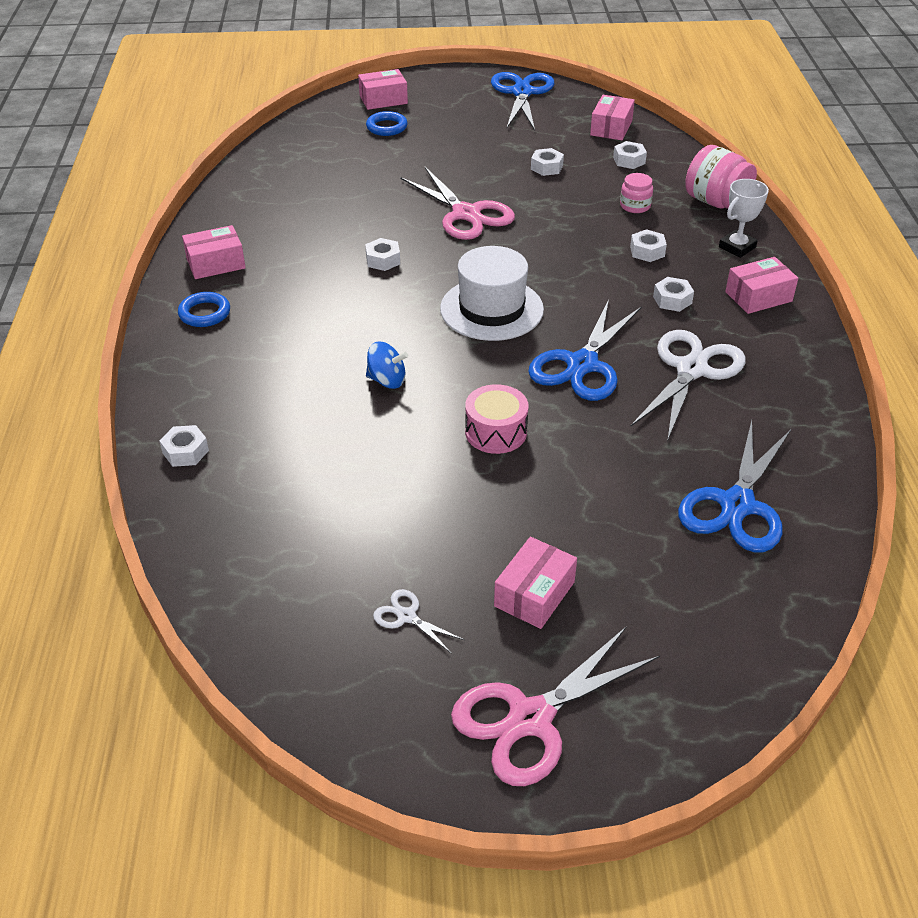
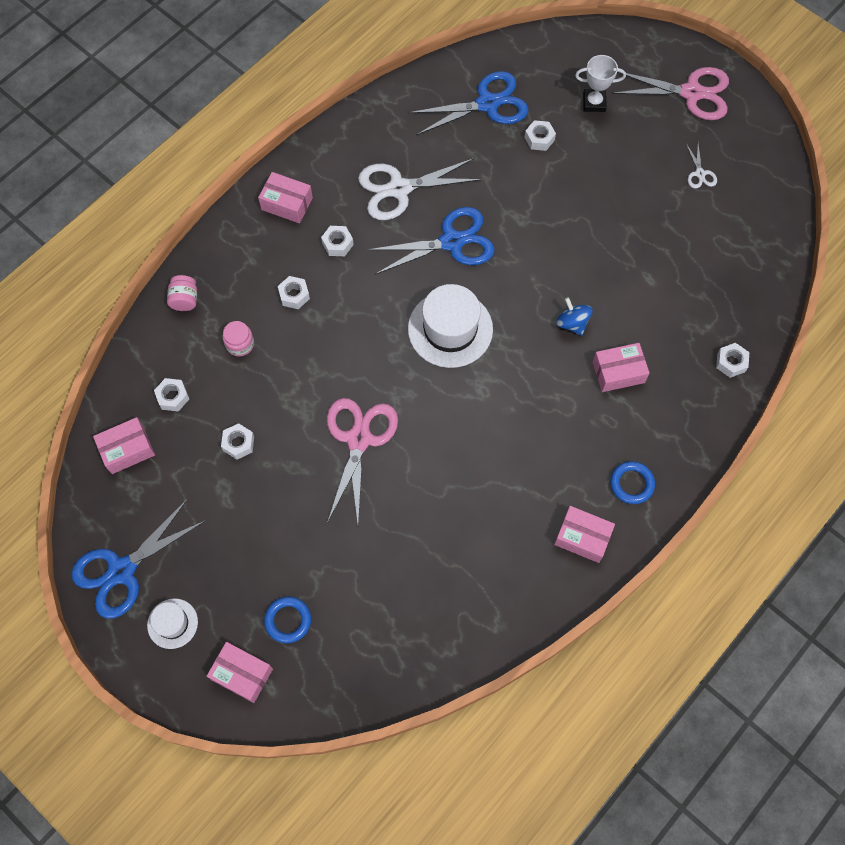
camera: 135 degrees left, 25 degrees up
(383, 260) = (467, 438): white nut -> white nut (539, 139)
(457, 93) = (172, 623): none -> white hat
(496, 432) = (551, 237): pink drum -> none
(534, 594) = (632, 139): pink box -> pink box (618, 372)
(716, 202) = (185, 300): pink jar -> pink jar, size x0.58
(737, 247) = (237, 250): white trophy -> white trophy (594, 103)

